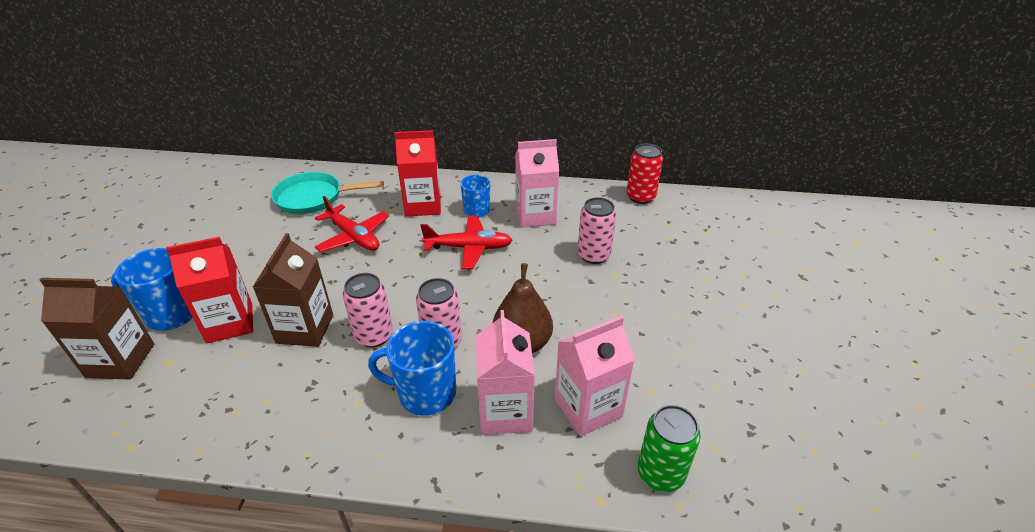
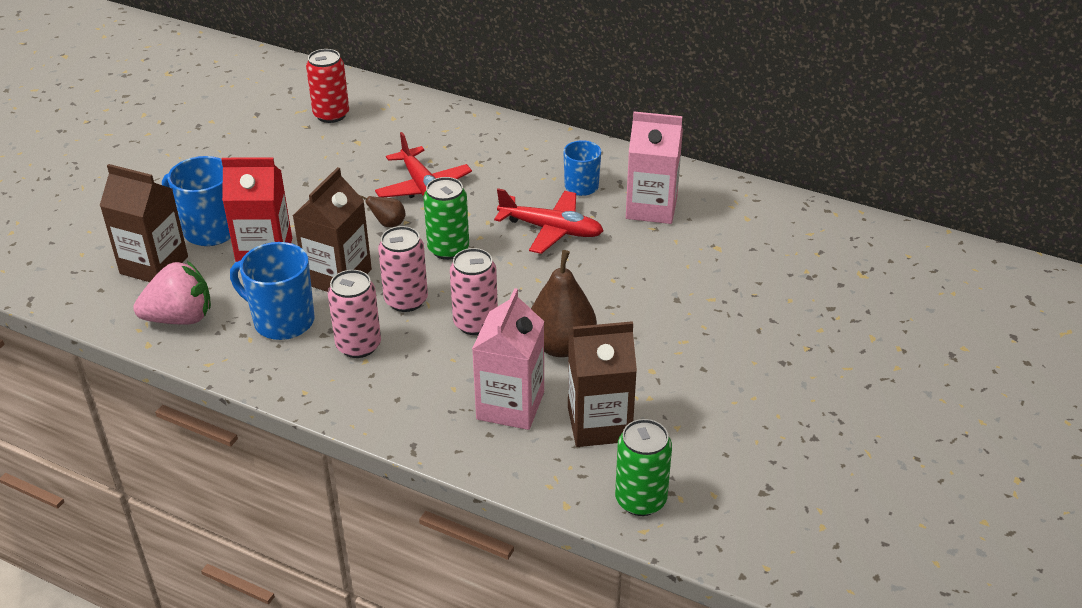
camera: 20 degrees right, 0 degrees up
(159, 409) = (180, 318): none -> pink strawberry
(313, 198) = (394, 131): turquoise pan -> none
(334, 272) = (388, 224): none -> brown pear
(393, 282) = (448, 249): none -> green can
(423, 205) = (519, 167): red carton -> none
(425, 393) = (436, 368): blue mug -> blue mug (282, 321)
(588, 408) = (599, 424): pink carton -> brown carton
(593, 255) = (697, 271): pink can -> pink can (358, 345)
(640, 197) = (803, 212): red can -> red can (331, 115)

